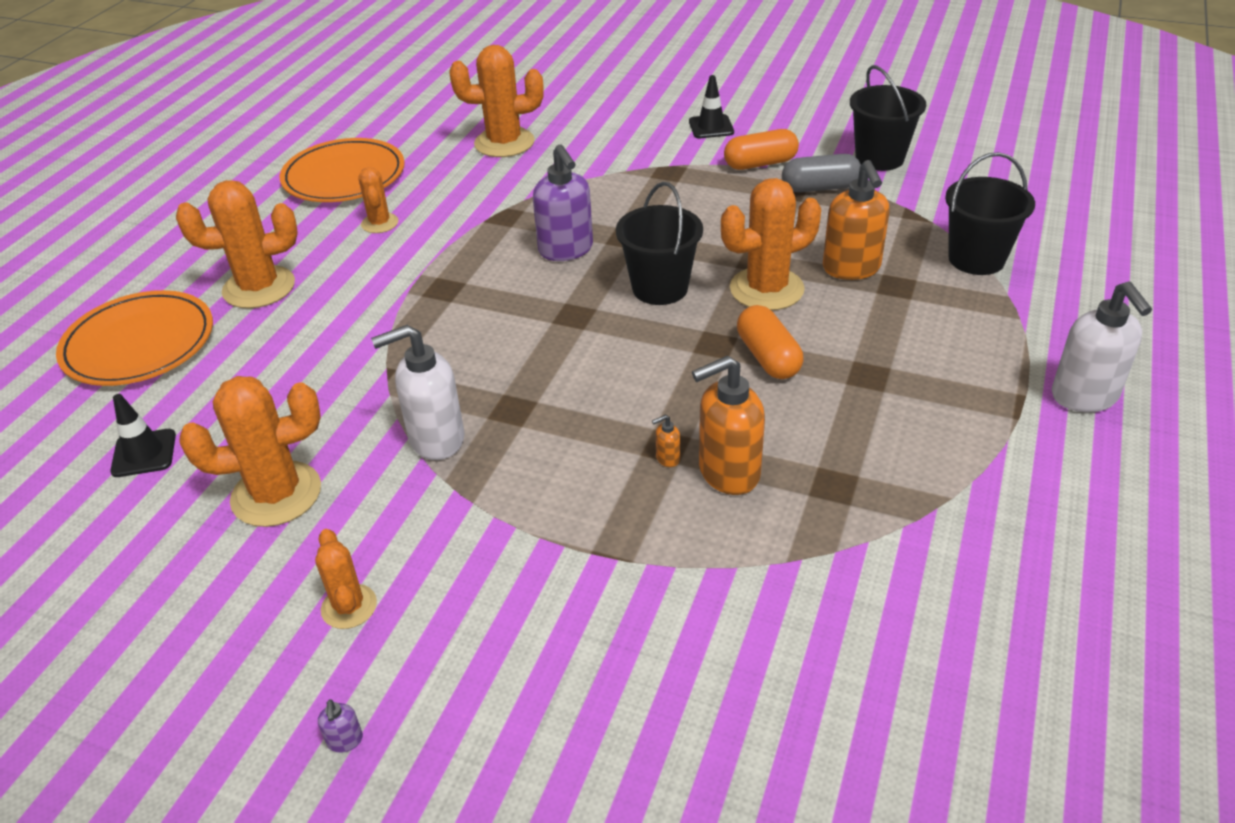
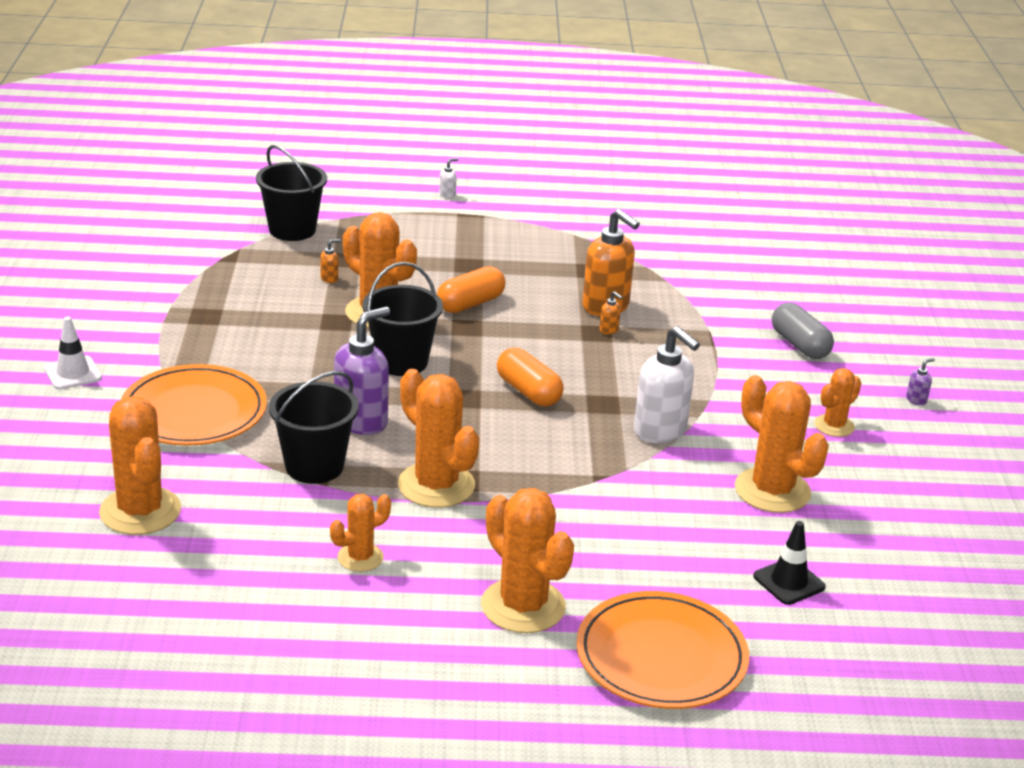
camera: 115 degrees left, 10 degrees down
(344, 176) = (261, 623): orange plate -> orange plate (194, 412)
(444, 274) = (436, 485): none -> orange cactus
(711, 127) = (73, 373): black traffic cone -> white traffic cone
(760, 164) = (153, 336): orange capsule -> orange capsule (528, 392)
(820, 188) = (194, 301): grey capsule -> grey capsule (799, 345)
(851, 268) = (329, 279): orange soap dispenser -> orange soap dispenser, size x0.40
(879, 158) = (127, 276): black bucket -> black bucket (314, 466)
(1084, 397) = (447, 195): white soap dispenser -> white soap dispenser, size x0.40

